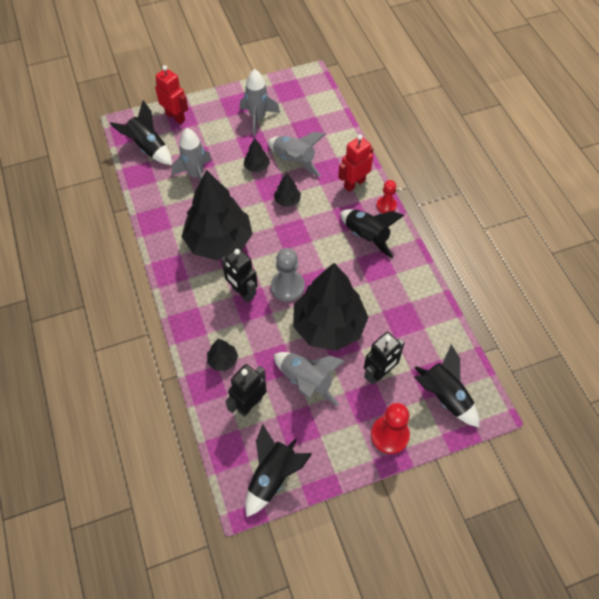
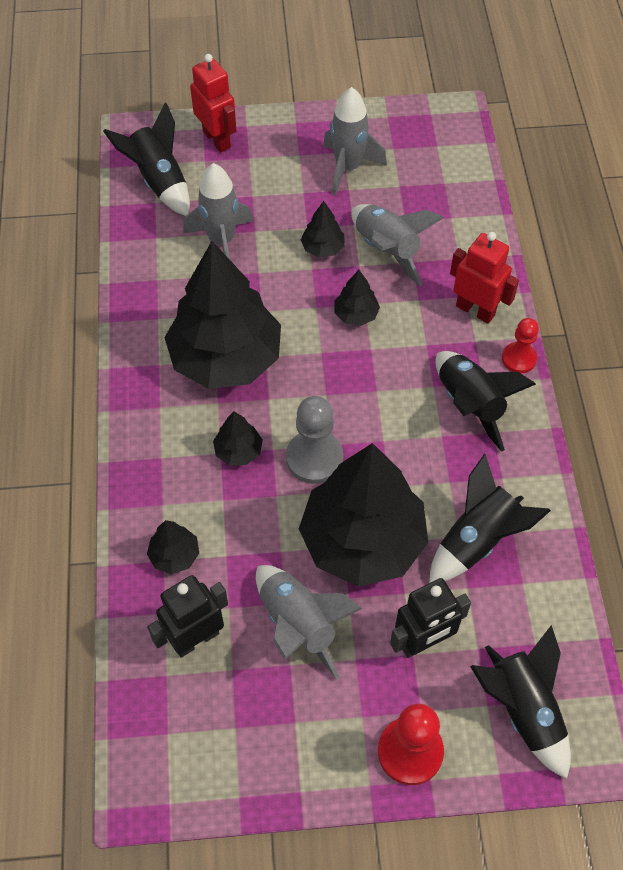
camera: 15 degrees right, 0 degrees up
(242, 292) = (238, 451): black robot -> black tree
(273, 476) = (197, 769): black rocket -> black rocket (477, 540)
(354, 184) = (475, 310): red robot -> red robot turned 60 degrees clockwise

